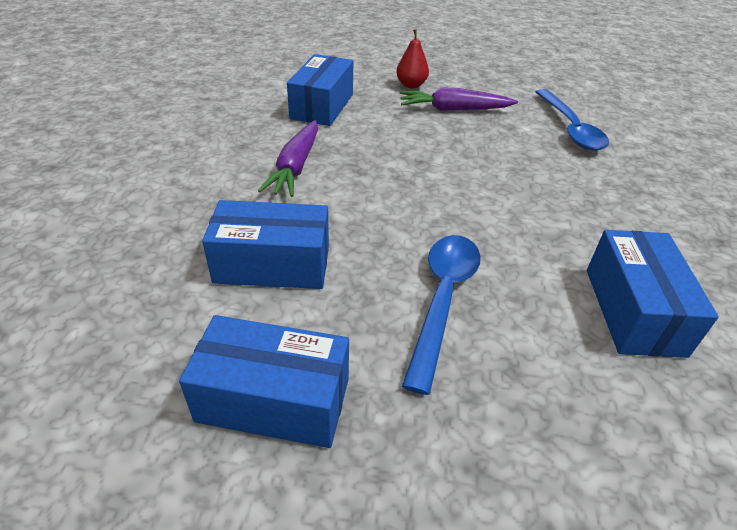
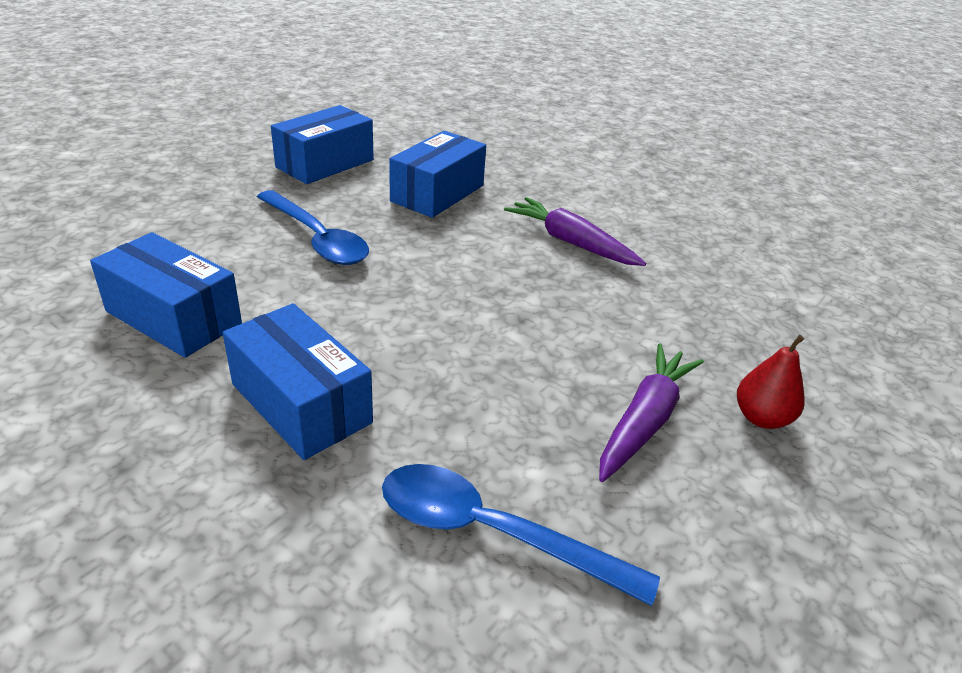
camera: 120 degrees right, 5 degrees down
(322, 106) = (711, 304): blue box -> blue box (301, 403)

